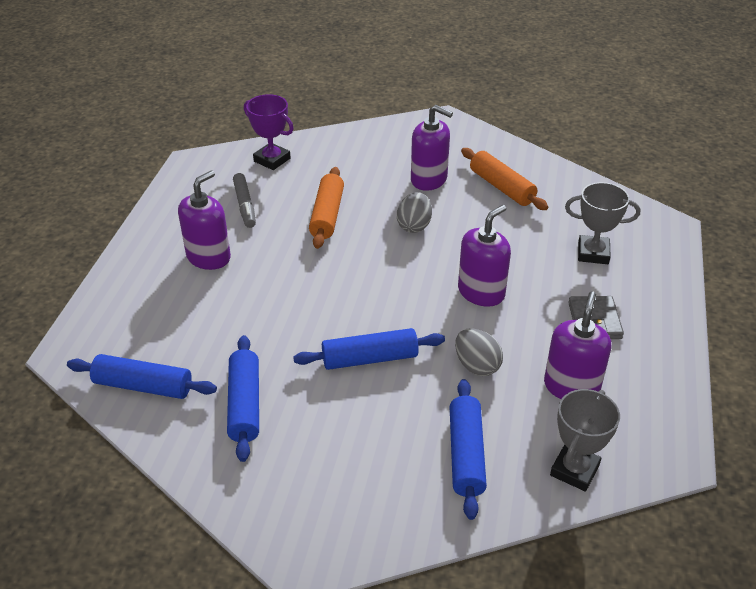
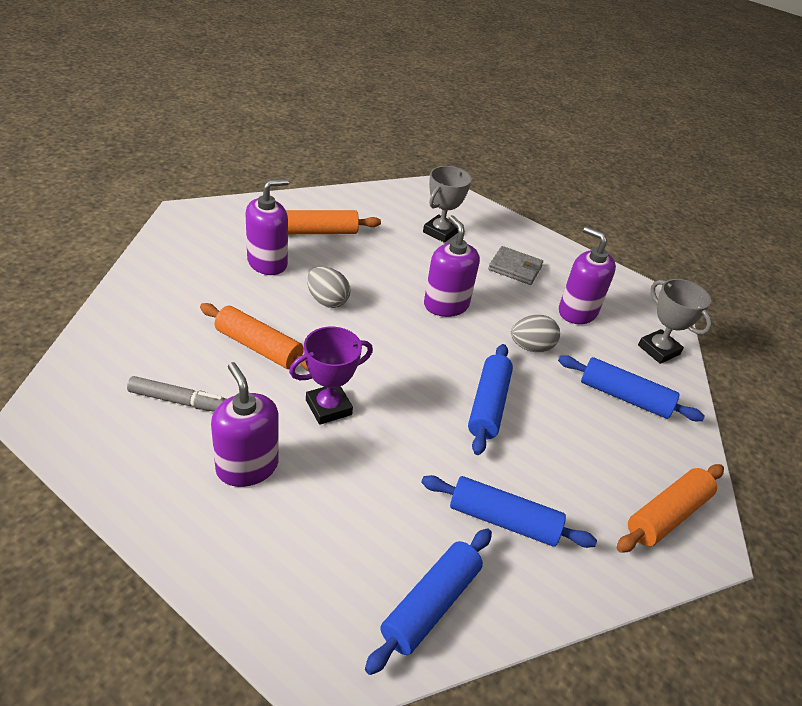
camera: 70 degrees left, 0 degrees up
(272, 160) = (116, 347): purple trophy -> purple trophy (328, 407)
(324, 519) = (667, 515): none -> orange rolling pin

